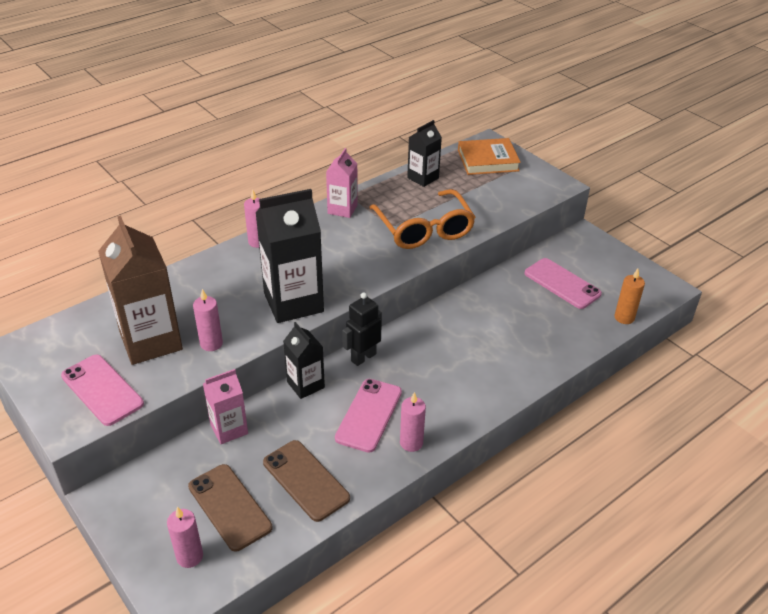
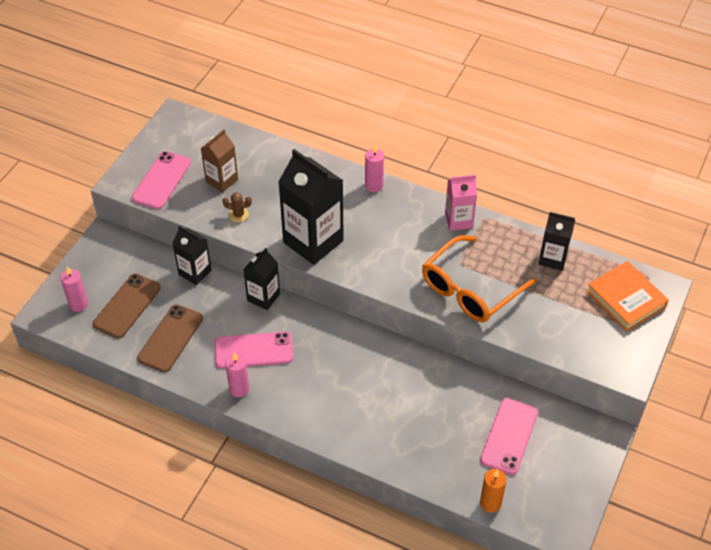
camera: 65 degrees right, 10 degrees up
(151, 341) = (222, 180): brown carton -> brown carton, size x0.56
(211, 344) = (238, 215): pink candle -> brown cactus
(229, 429) = (195, 272): pink carton -> black carton
(363, 357) = (315, 321): black robot -> none

